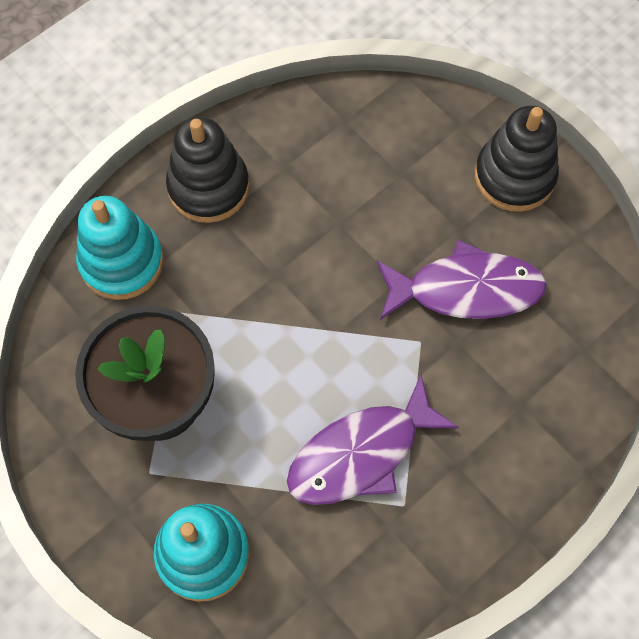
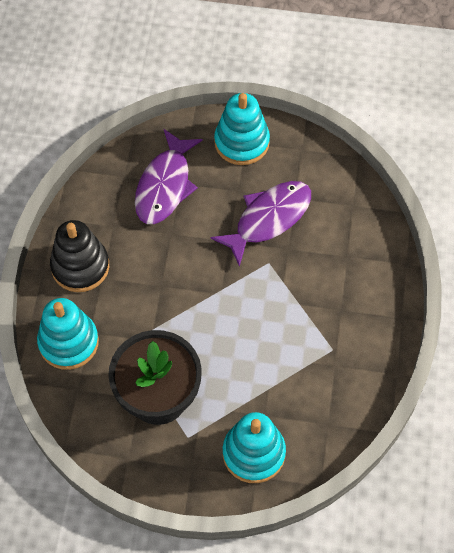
camera: 40 degrees left, 5 degrees down
(361, 454) = (289, 341): purple fish -> purple fish (165, 186)
(514, 176) = (241, 142): black stacking toy -> turquoise stacking toy

